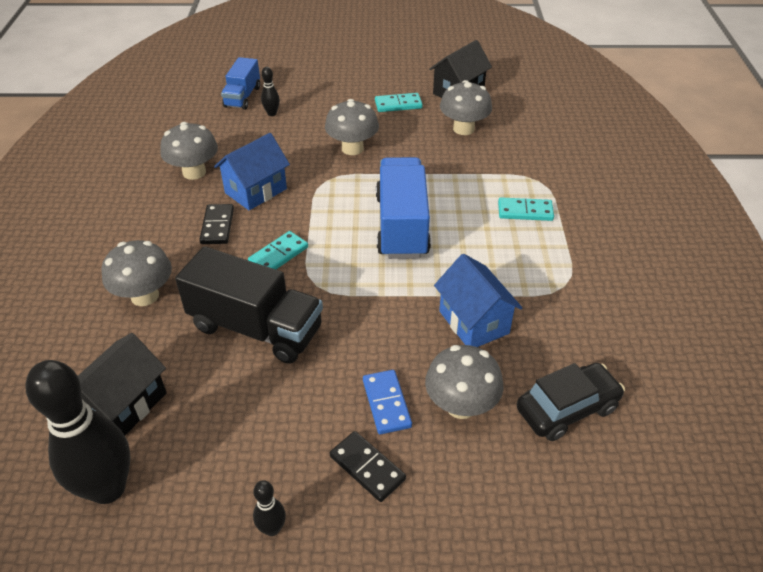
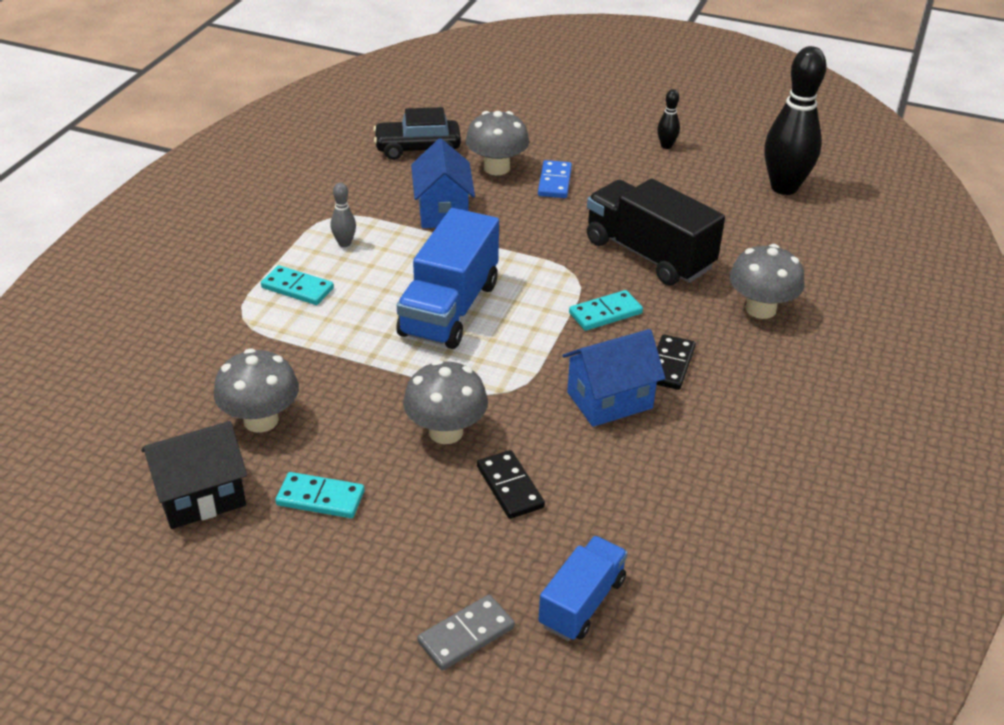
camera: 160 degrees left, 5 degrees down
(125, 404) = (775, 230): black house -> none
(194, 172) = (692, 454): grey mushroom -> none
(272, 113) = (541, 542): black bowling pin -> none
(293, 76) = (466, 635): none -> grey domino
(367, 467) = (588, 156): black domino -> black domino (509, 487)
(528, 260) = (344, 243): none -> grey bowling pin

